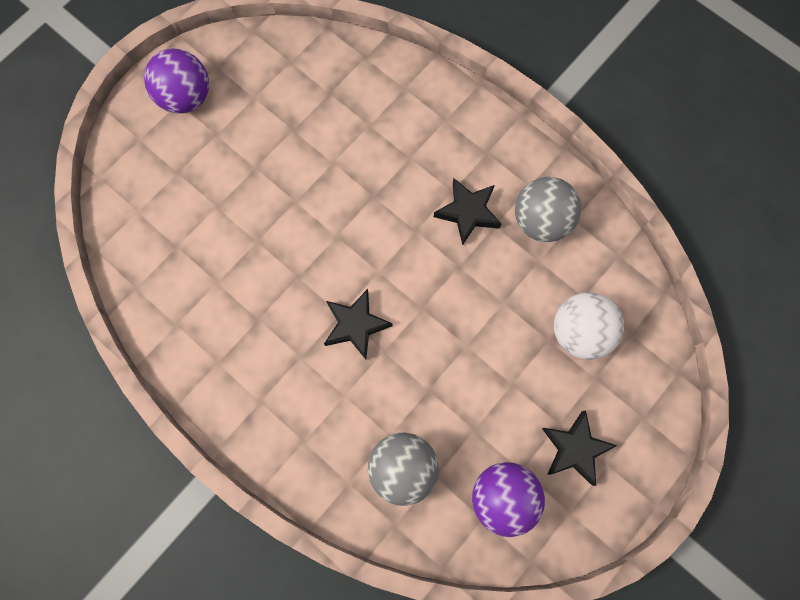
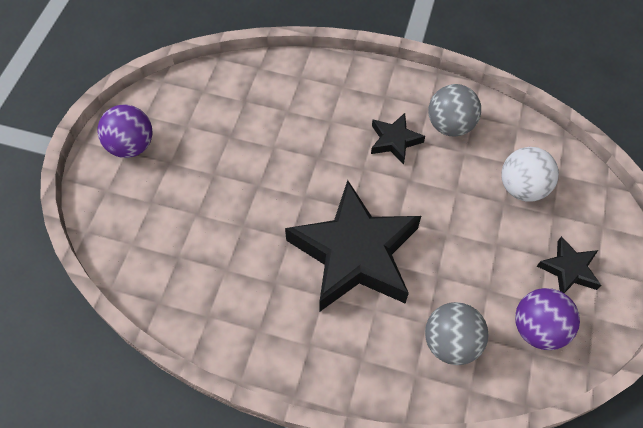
camera: 25 degrees left, 15 degrees down
(355, 325) = (355, 254): black star -> black star, size x2.23

